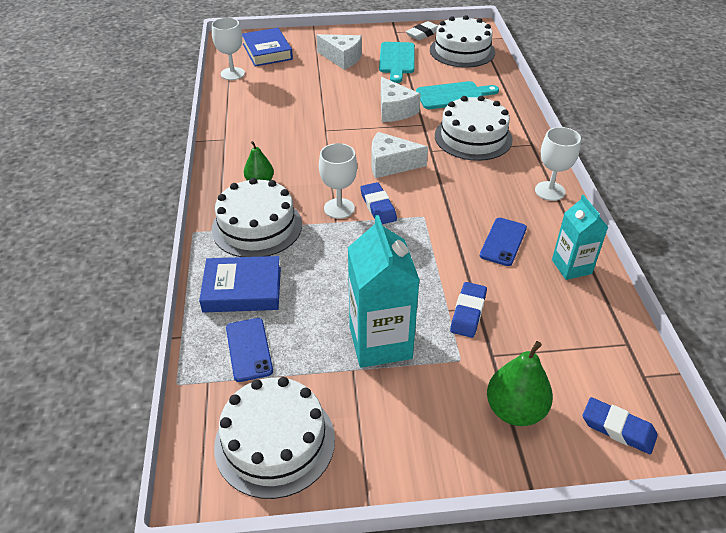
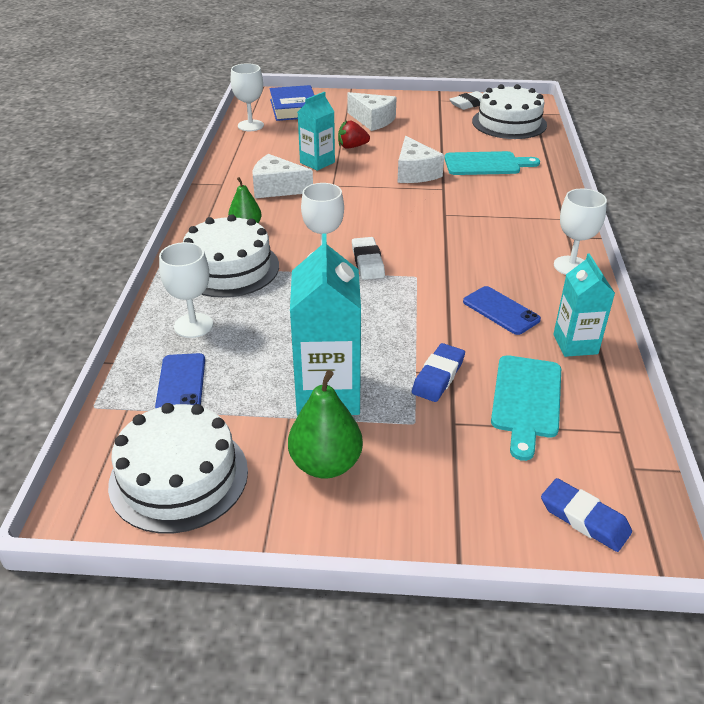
camera: 10 degrees right, 5 degrees down
(242, 289) = (193, 325): blue book -> white goblet
(305, 108) = (317, 162): none -> turquoise carton
(331, 88) = (352, 147): none -> red strawberry
(378, 207) = (367, 262): blue eraser -> white eraser
(391, 164) = (394, 223): white cheese -> white cheese (277, 188)
(397, 60) = (432, 126): turquoise cutting board -> turquoise cutting board (526, 400)
(473, 137) = (496, 206): white cake -> none
(503, 242) = (501, 311): blue phone -> blue phone turned 75 degrees counterclockwise
(515, 410) = (463, 482): green pear -> green pear (326, 464)

